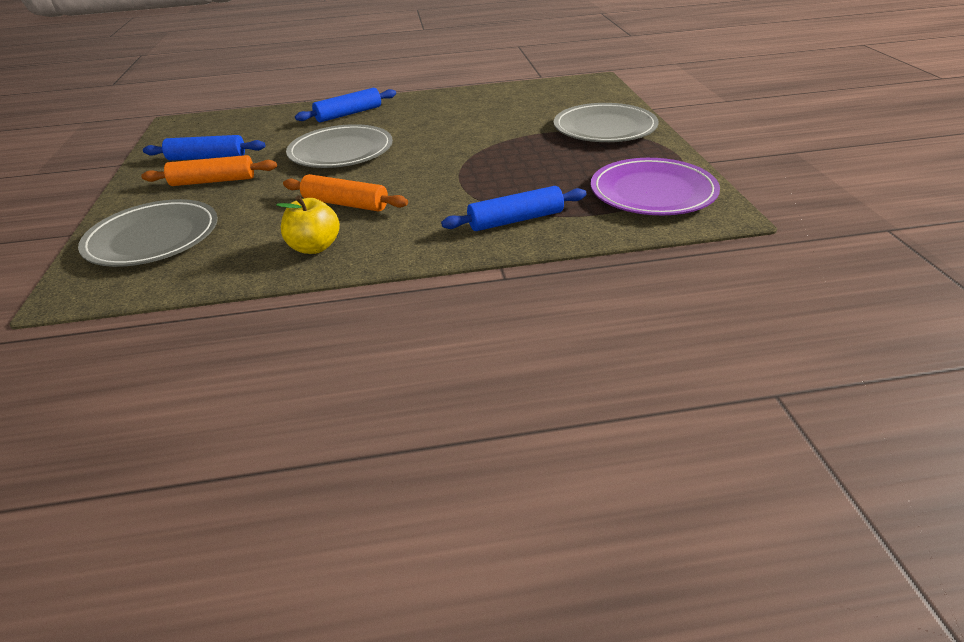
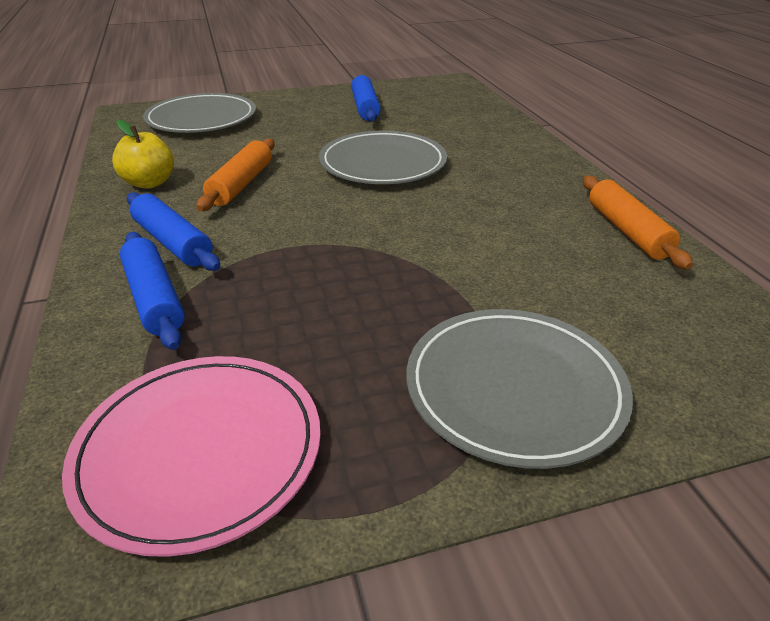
camera: 80 degrees right, 0 degrees up
(213, 181) = (310, 119): orange rolling pin -> orange rolling pin (627, 231)
(348, 114) = (504, 152): blue rolling pin -> blue rolling pin (173, 242)
(653, 192) = (199, 451): purple plate -> pink plate

